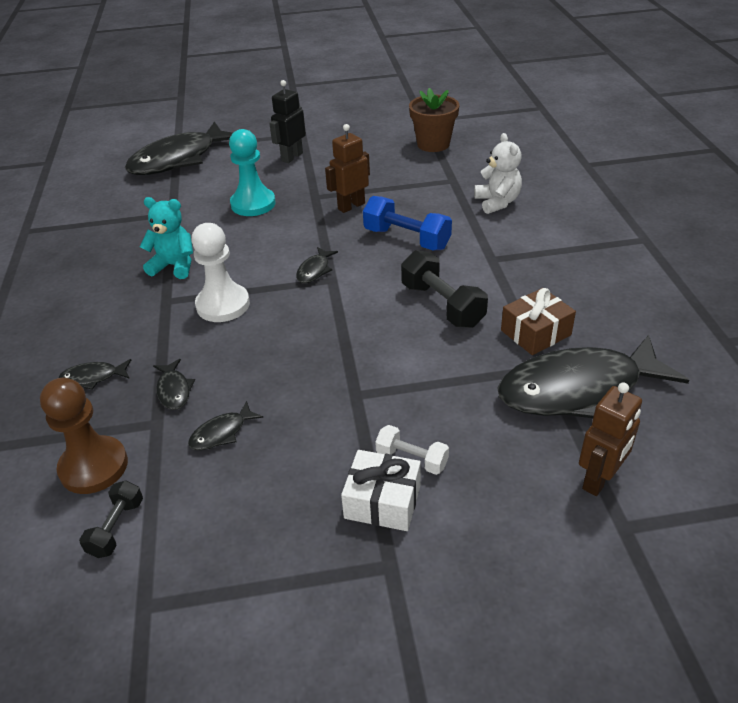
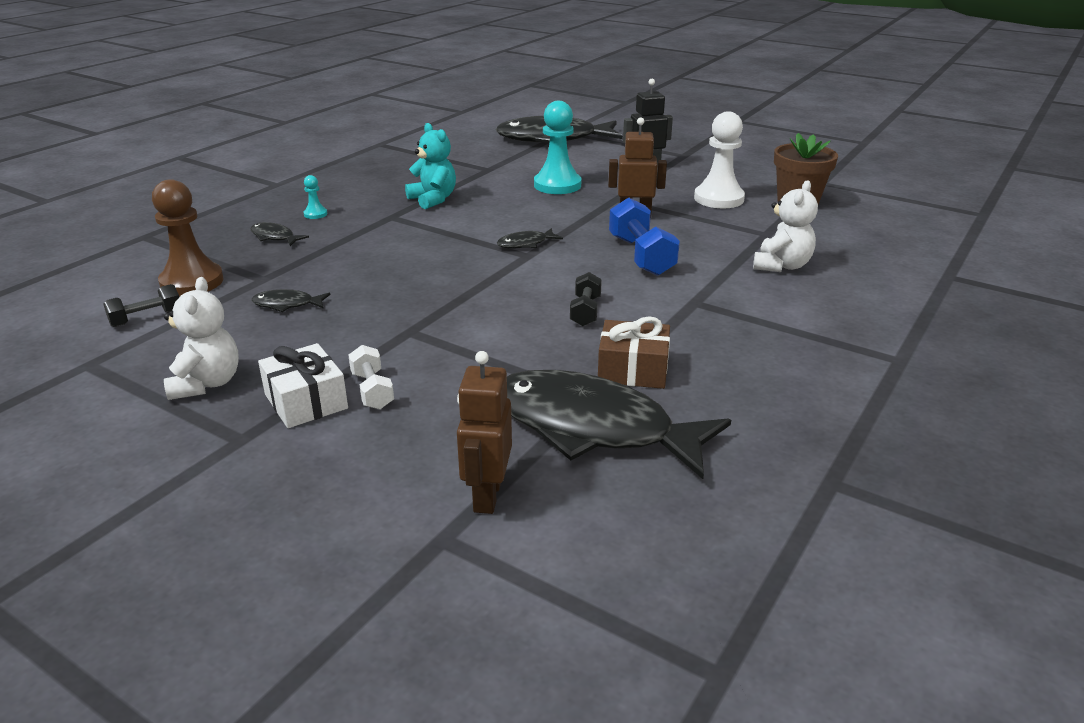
camera: 40 degrees right, 10 degrees down
(91, 334) = (315, 214): none -> turquoise pawn
(174, 390) = (304, 267): black fish -> none
(223, 305) = (422, 235): white pawn -> white pawn (718, 199)
(282, 544) = (206, 383): none -> white teddy bear
(442, 305) = (585, 311): black dumbbell -> black dumbbell, size x0.58
(599, 480) = (486, 495): brown robot -> brown robot turned 105 degrees clockwise

